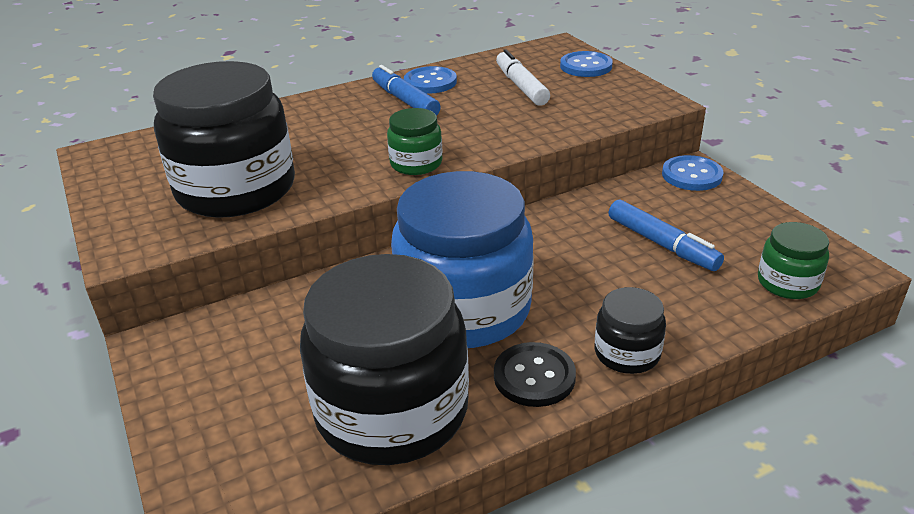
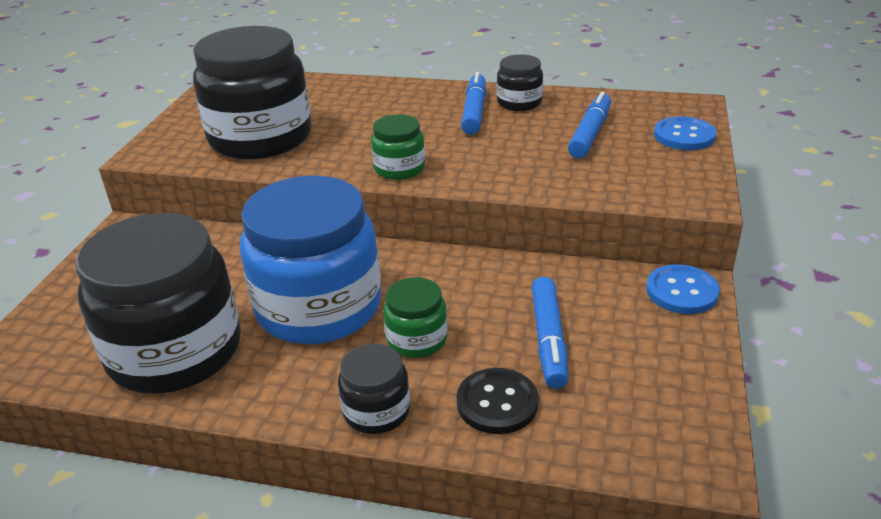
camera: 40 degrees right, 0 degrees up
(430, 82) = (519, 102): blue button -> black jar
(521, 86) = (590, 134): white marker -> blue marker
(534, 376) = (288, 385): black button -> black button (497, 403)
(787, 283) = (610, 440): green jar -> green jar (417, 339)

